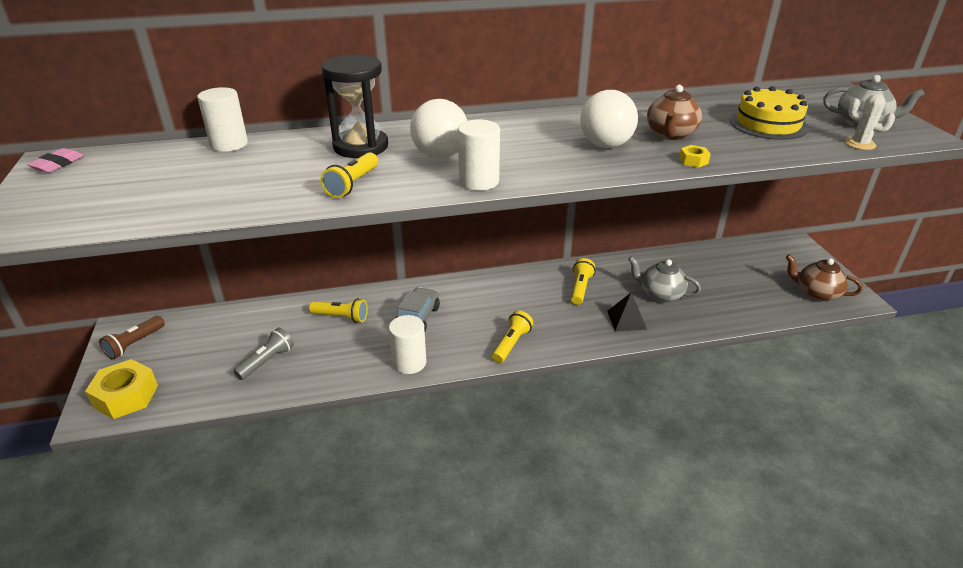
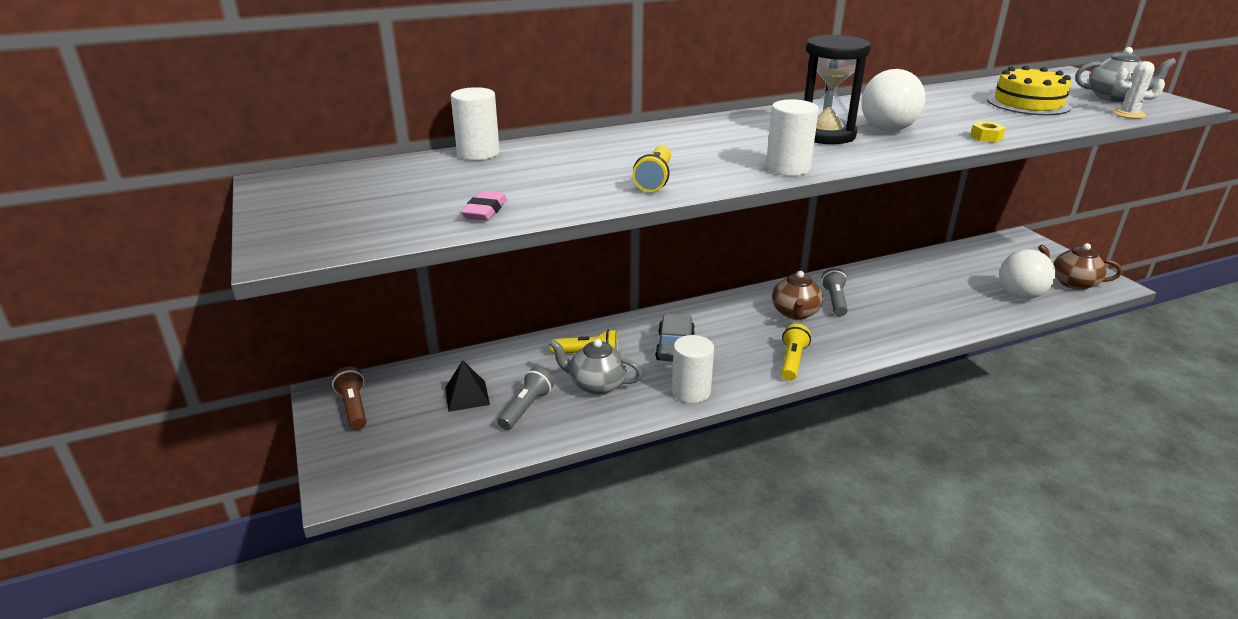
camera: 10 degrees left, 5 degrees down
(57, 164) = (288, 184): pink eraser -> pink eraser (485, 211)
(126, 396) = (373, 464): yellow nut -> none
(134, 344) = (353, 407): brown flashlight -> brown flashlight turned 135 degrees clockwise
(361, 147) = (631, 146): black hourglass -> black hourglass (825, 135)
(440, 155) = (725, 149): white ball -> white ball (1020, 295)
(580, 288) = (834, 301): yellow flashlight -> grey flashlight
(626, 320) = (899, 326): black pyramid -> black pyramid (467, 396)
(660, 294) = (920, 298): grey teapot -> grey teapot (596, 384)
(670, 134) = (943, 117): brown teapot -> brown teapot (795, 313)

